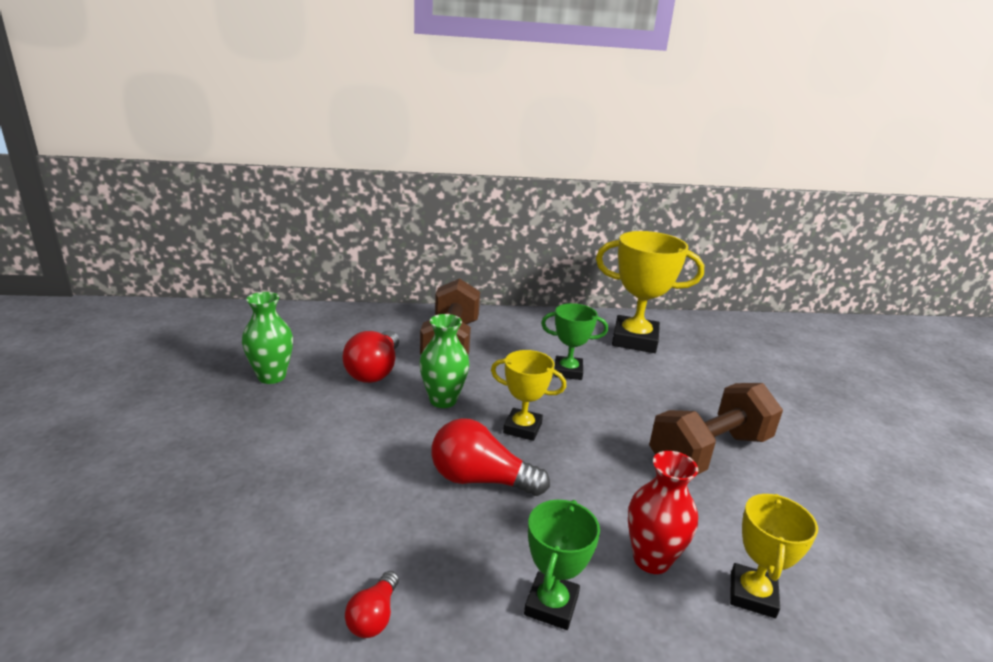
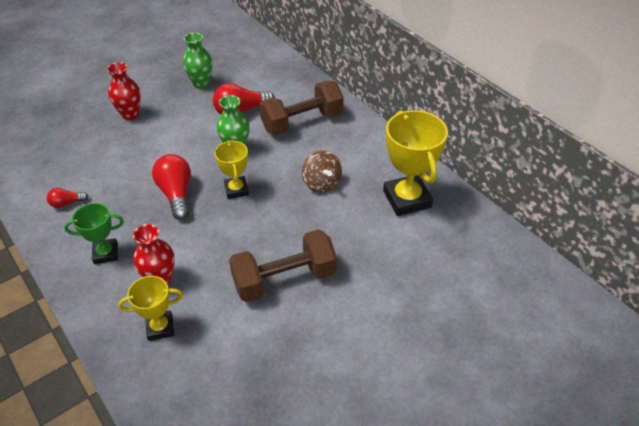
camera: 60 degrees right, 20 degrees up
(239, 460) = (130, 114): none -> red vase
(568, 371) = (321, 183): green trophy -> brown spinning top
(709, 452) = (284, 279): brown dumbbell -> brown dumbbell turned 45 degrees counterclockwise

